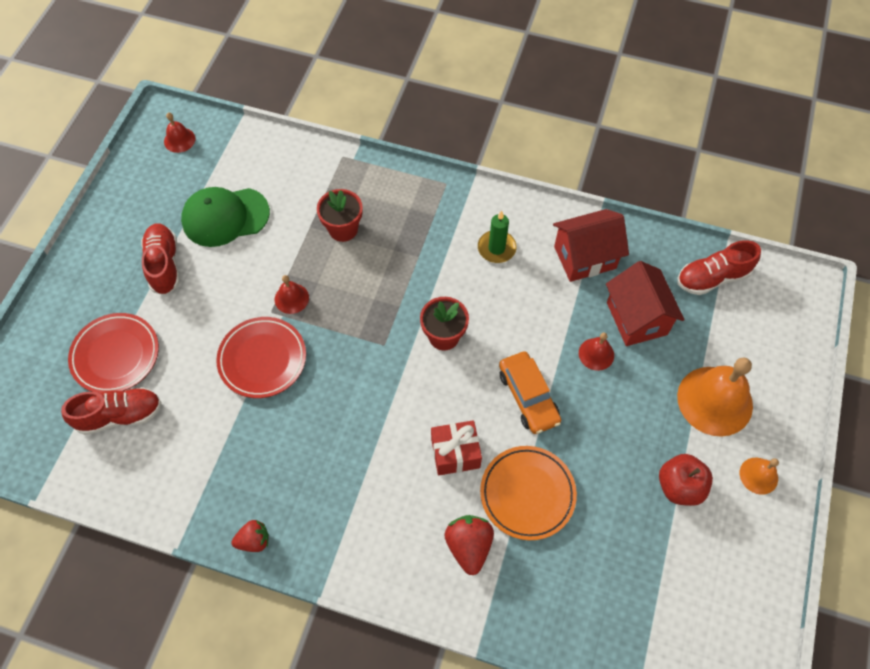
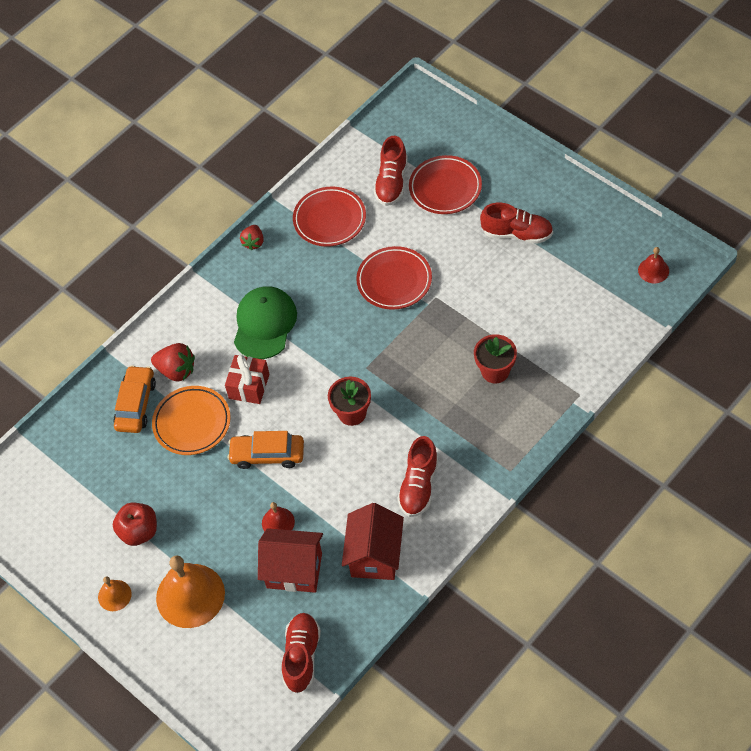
camera: 120 degrees right, 5 degrees down
(194, 463) = (329, 219): none -> red plate
(225, 217) = (548, 286): green cap -> green cap (264, 324)
(291, 298) = (441, 314): red bell -> none
(496, 248) = (419, 486): green candle -> red shoe
(533, 572) = (136, 404): none -> orange car

